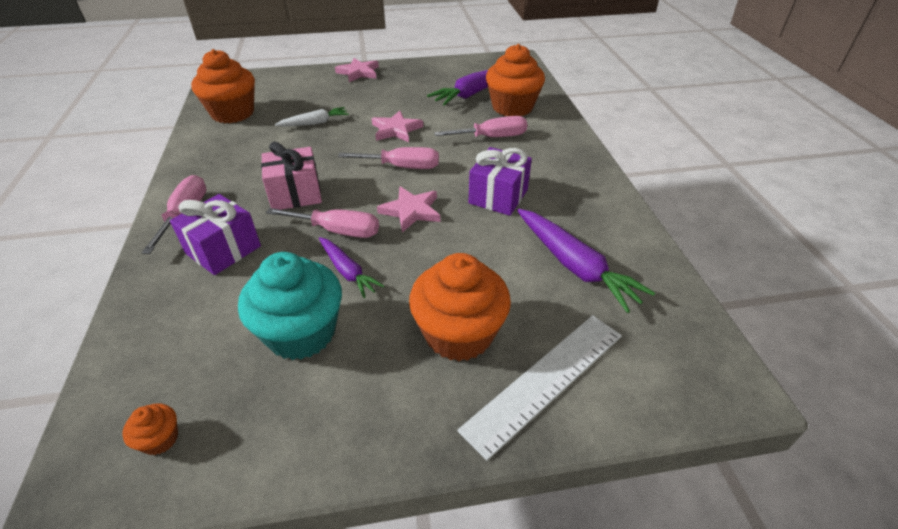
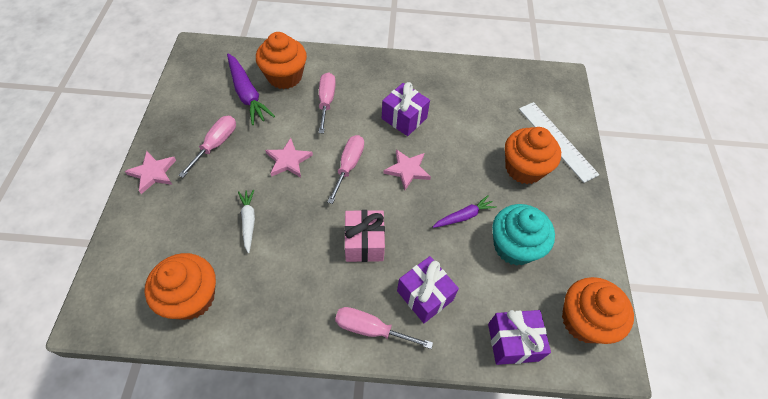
camera: 80 degrees left, 15 degrees up
(142, 343) = (513, 342): none -> purple gift
(160, 439) = (584, 320): orange cupcake -> orange cupcake, size x2.35
(337, 231) = (419, 218): pink screwdriver -> pink screwdriver (216, 144)
(574, 266) = (479, 102): purple carrot -> none

